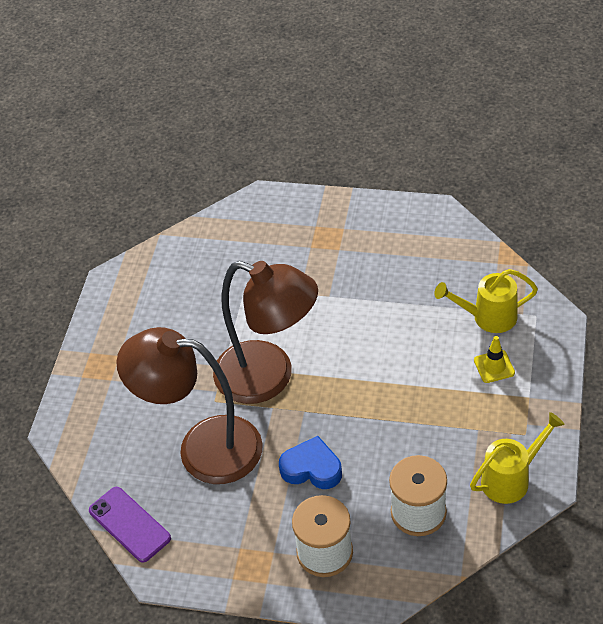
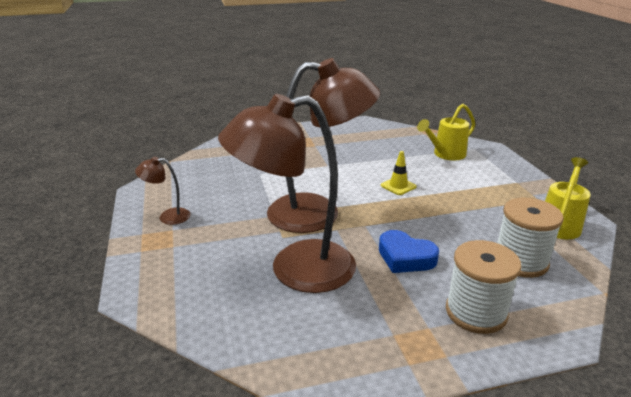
camera: 30 degrees left, 20 degrees down
(122, 334) = (168, 216): none -> brown lamp
(129, 524) = (259, 351): purple phone -> none
(312, 468) = (405, 257): blue heart -> blue heart turned 135 degrees counterclockwise
(494, 366) = (476, 174): yellow traffic cone -> yellow traffic cone (398, 186)

